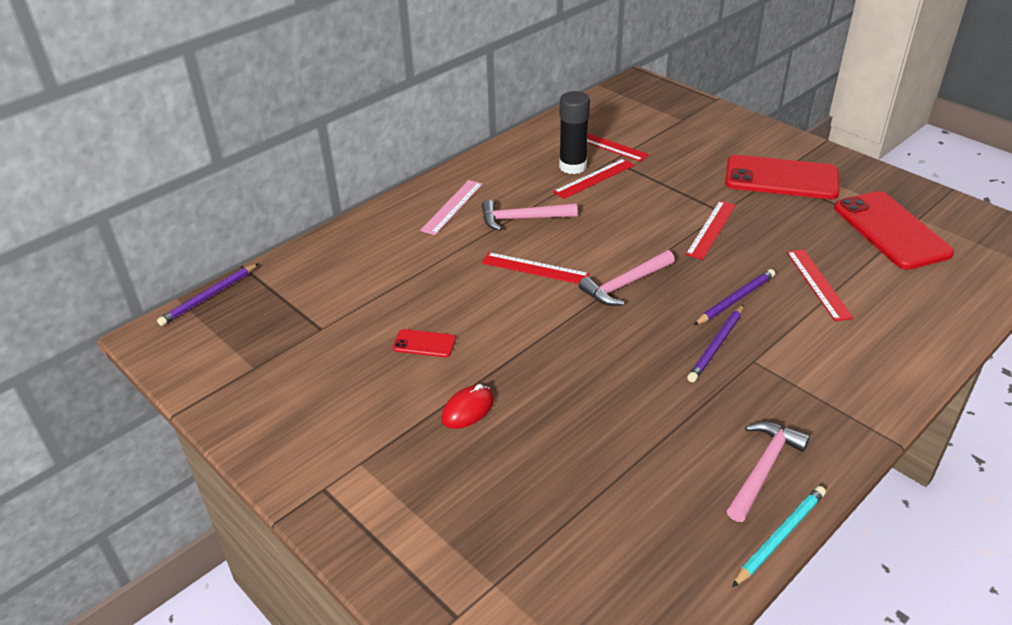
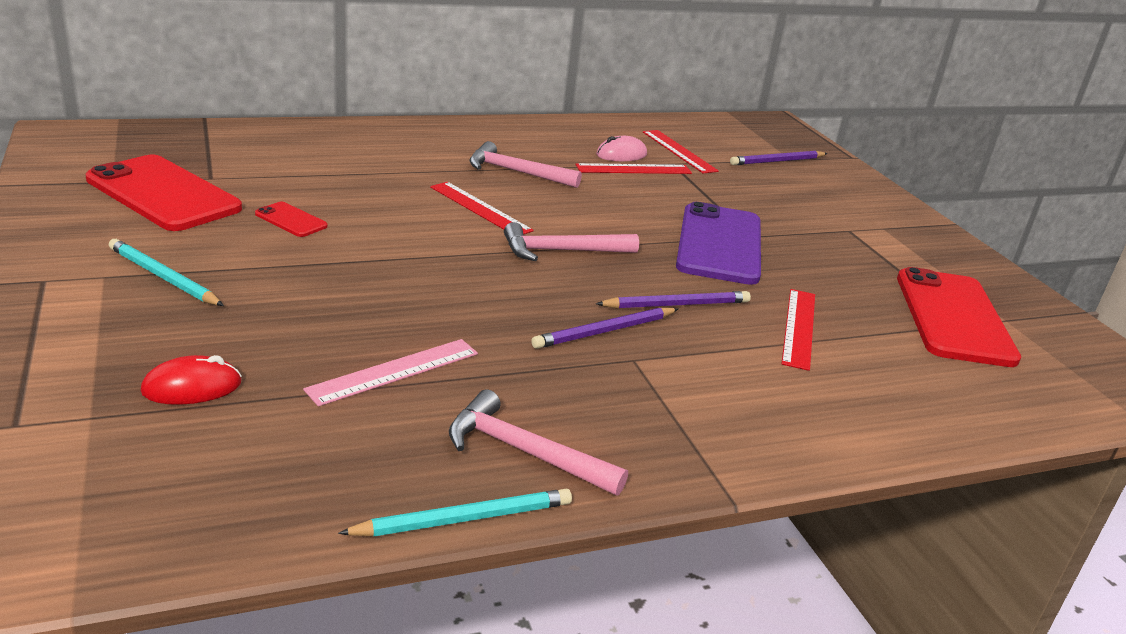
camera: 20 degrees right, 10 degrees down
(209, 296) = (146, 126): purple pencil -> purple pencil (777, 161)
(401, 442) = (164, 277): none -> turquoise pencil
(452, 207) = (456, 143): pink ruler -> pink ruler (394, 371)
(468, 409) = (263, 279): red mouse -> red mouse (192, 387)
(572, 166) = (621, 155): black glue stick -> pink mouse
(711, 229) = (719, 244): red ruler -> purple phone
(763, 468) = (524, 451): pink hammer -> pink hammer turned 120 degrees counterclockwise
(781, 178) = (857, 234): red phone -> red phone (163, 194)

